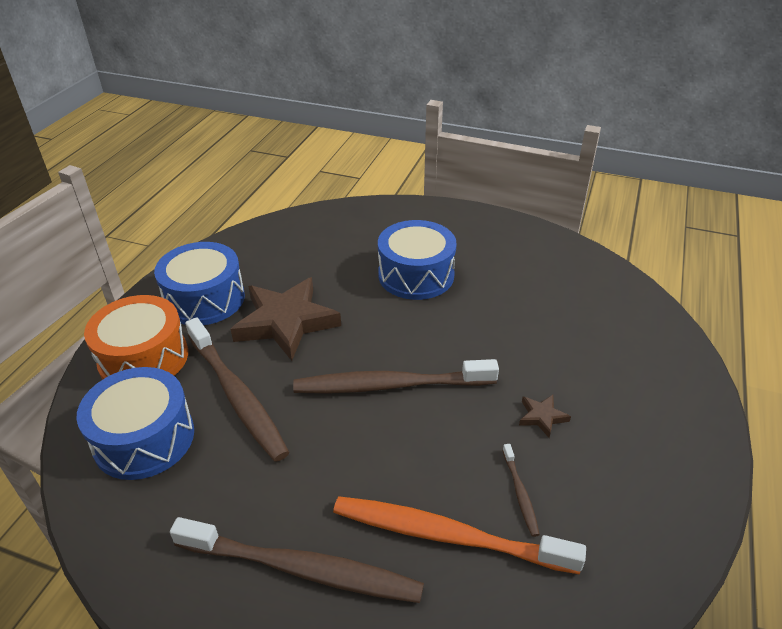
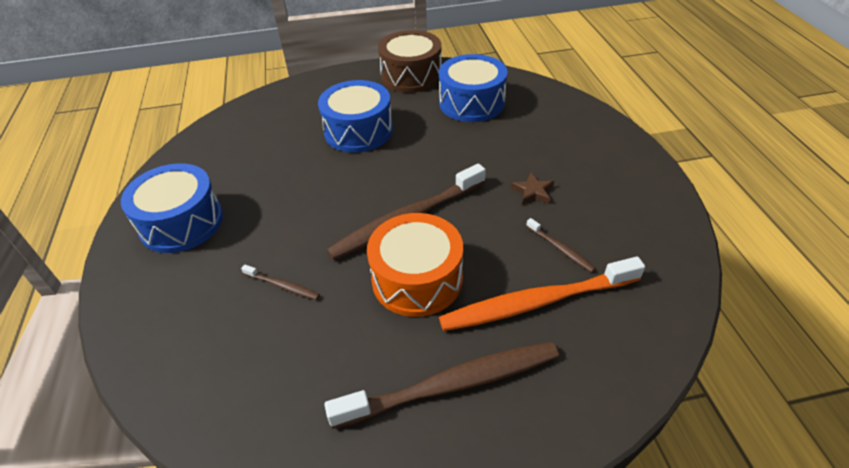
camera: 30 degrees left, 5 degrees up
(144, 358) = (162, 297): orange drum -> orange drum (417, 279)
(144, 438) = (224, 362): blue drum -> blue drum (471, 103)
(237, 395) = (282, 286): brown toothbrush -> brown toothbrush, size x0.43
(286, 322) = (277, 210): brown star -> none
(514, 236) = (411, 75): none -> brown drum

